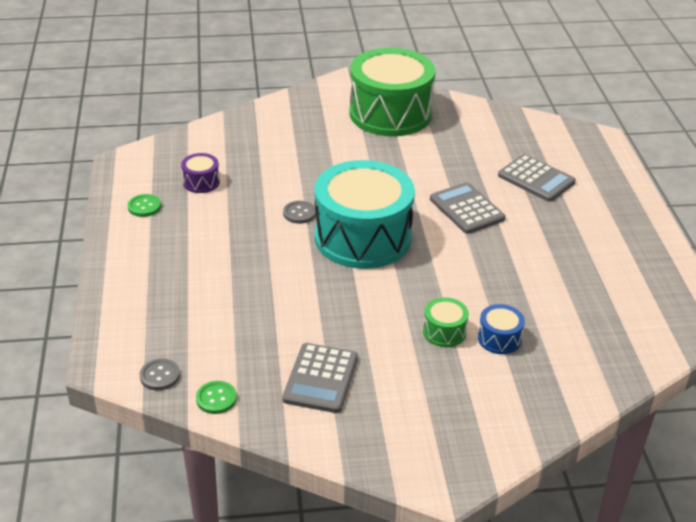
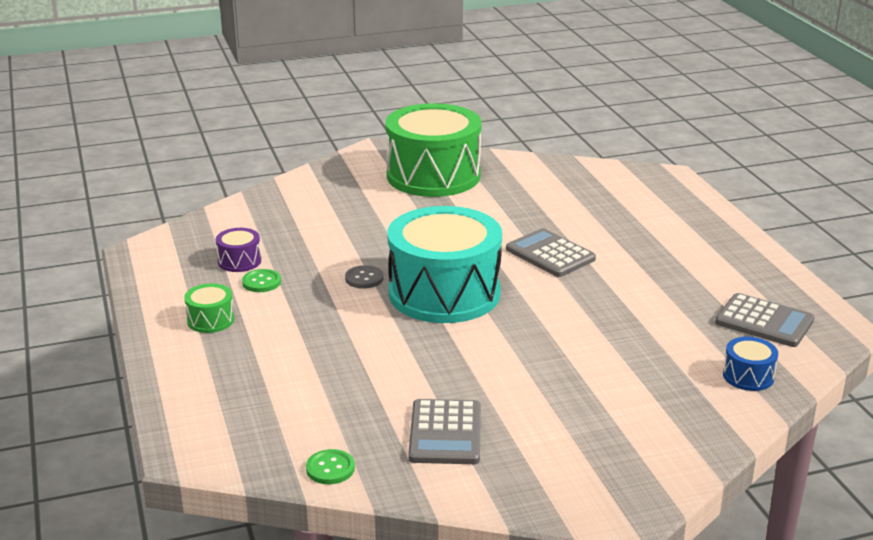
camera: 10 degrees left, 10 degrees down
(144, 206) = (180, 292): green button -> green button (261, 282)
(160, 376) = (255, 455): grey button -> none
(444, 332) = (568, 371): green drum -> green drum (210, 320)
(499, 338) = (631, 370): blue drum -> blue drum (748, 376)
(536, 179) = (615, 219): grey calculator -> grey calculator (764, 322)

